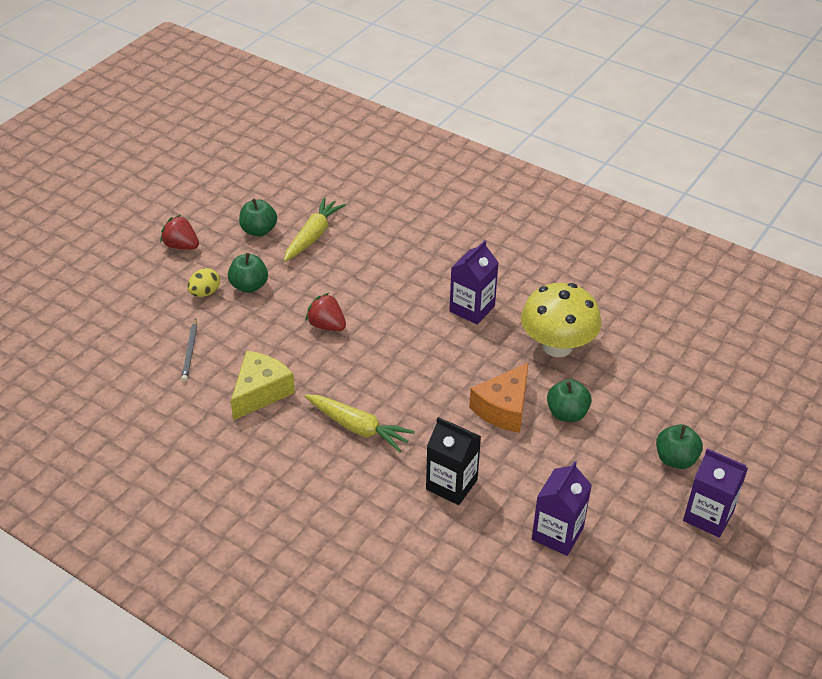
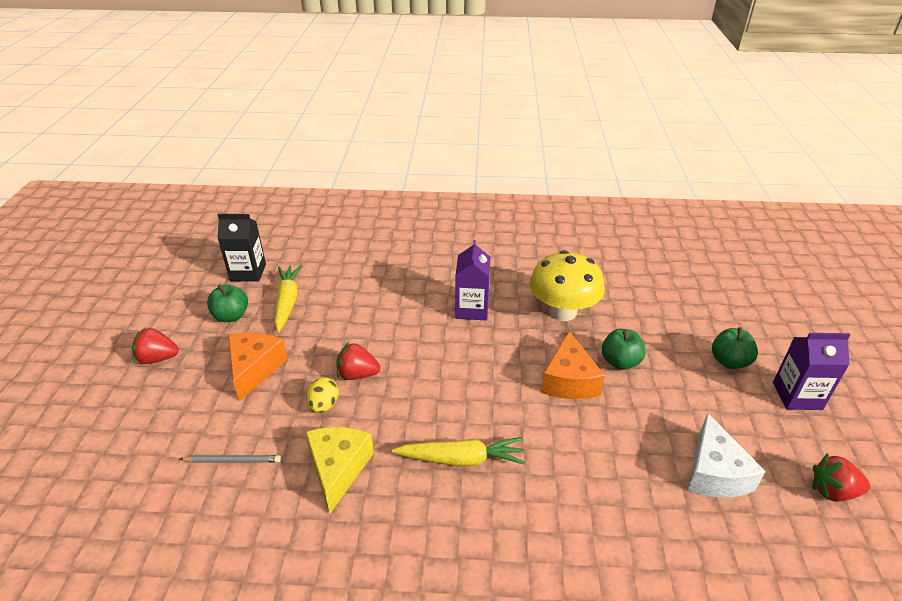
camera: 30 degrees left, 5 degrees down
(190, 352) = (233, 460): grey pencil -> grey pencil turned 60 degrees counterclockwise
(205, 293) = (211, 393): yellow egg -> yellow egg (324, 405)
(249, 286) = (255, 369): green apple -> orange cheese
(451, 484) = (589, 473): black carton -> black carton (248, 272)
(557, 534) = (714, 473): purple carton -> white cheese
(647, 595) = (832, 491): none -> red strawberry

